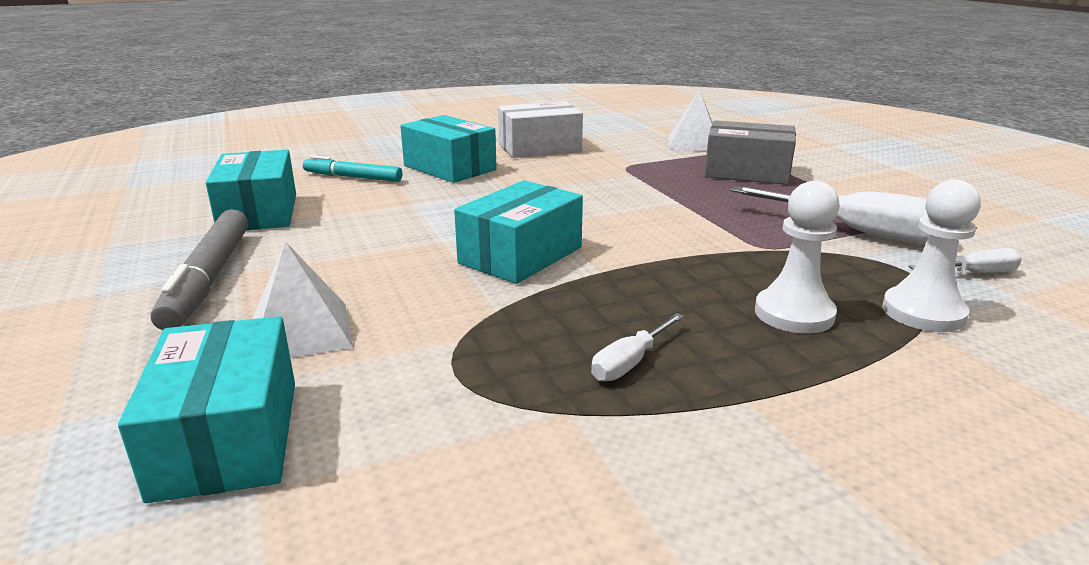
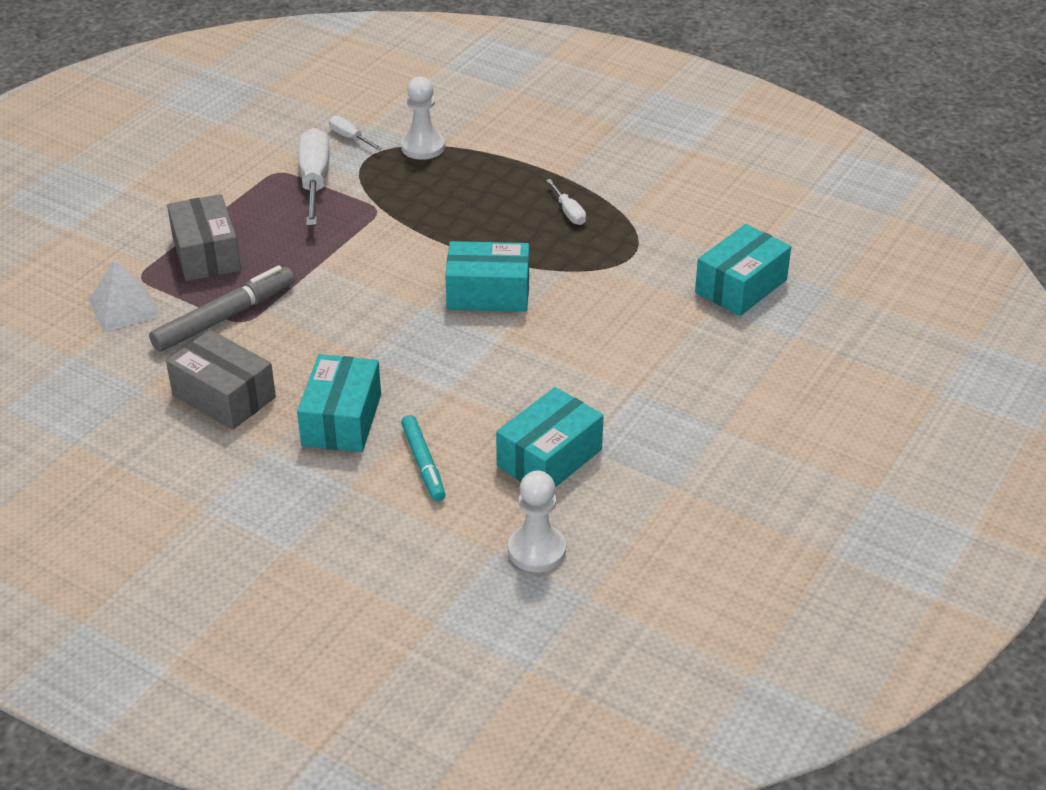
camera: 125 degrees left, 15 degrees up
(209, 278) = (655, 397): grey marker -> grey marker (224, 317)
(301, 332) = (658, 320): white pyramid -> none
(539, 148) = (224, 396): white box -> grey box
(629, 363) = (569, 212): white screwdriver -> white screwdriver turned 60 degrees clockwise
(794, 314) = (465, 181): white pawn -> white pawn (536, 550)

